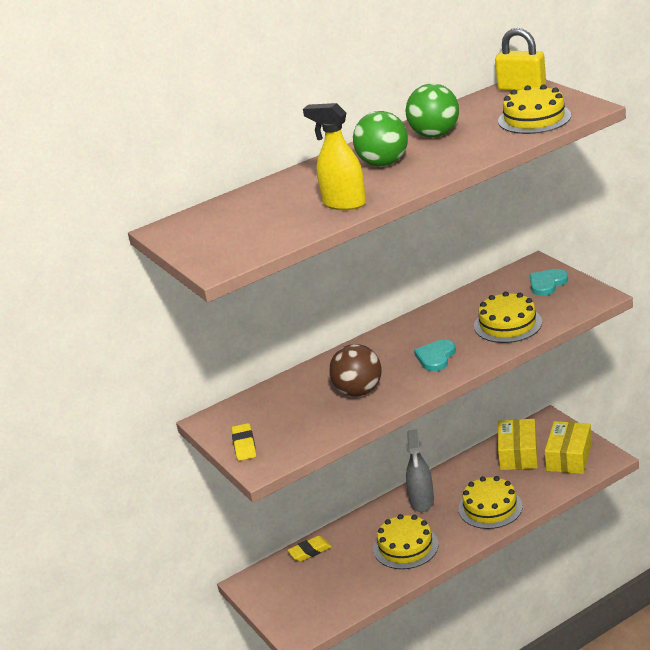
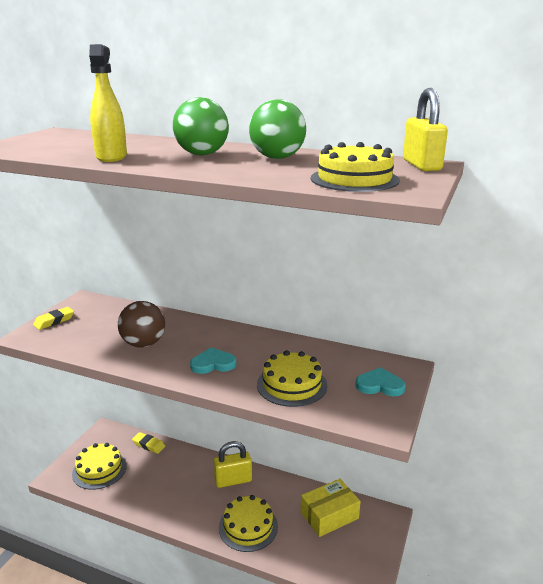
camera: 50 degrees right, 5 degrees down
(405, 547) = (175, 494): yellow cake -> yellow cake (99, 469)
(422, 501) = (233, 480): grey spray bottle -> yellow padlock
(569, 457) = (349, 554): yellow box -> none

